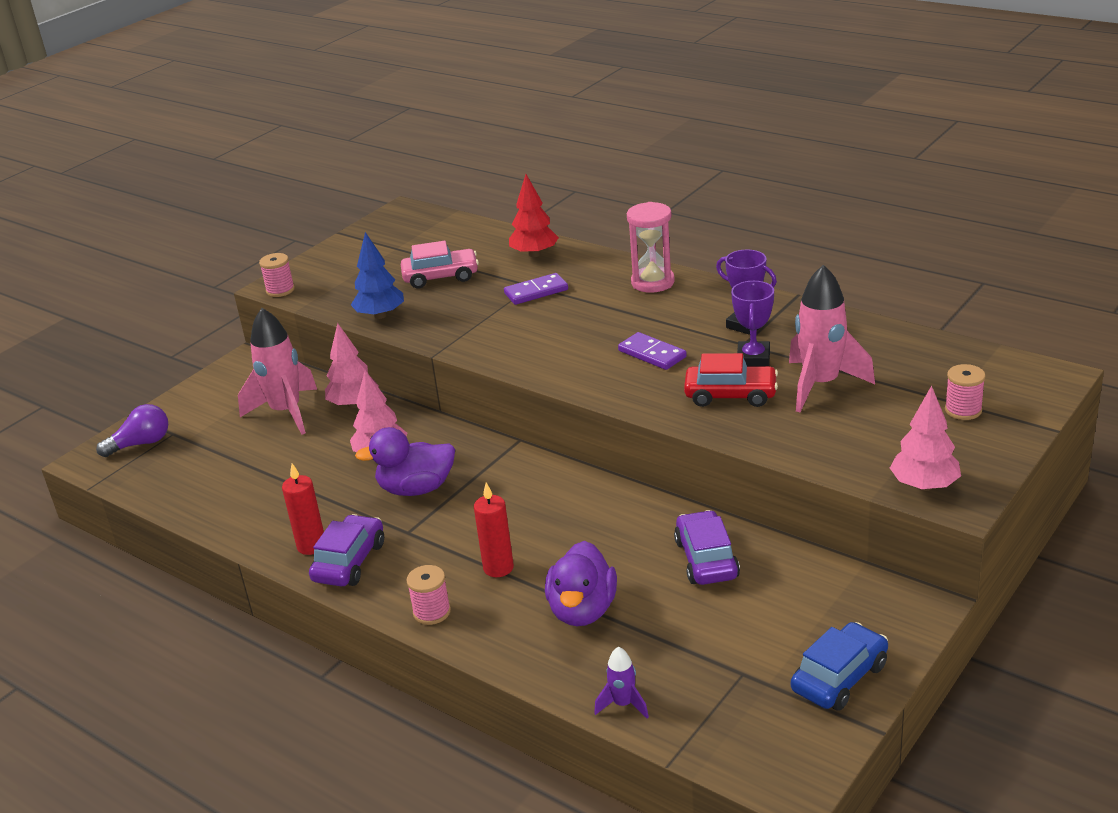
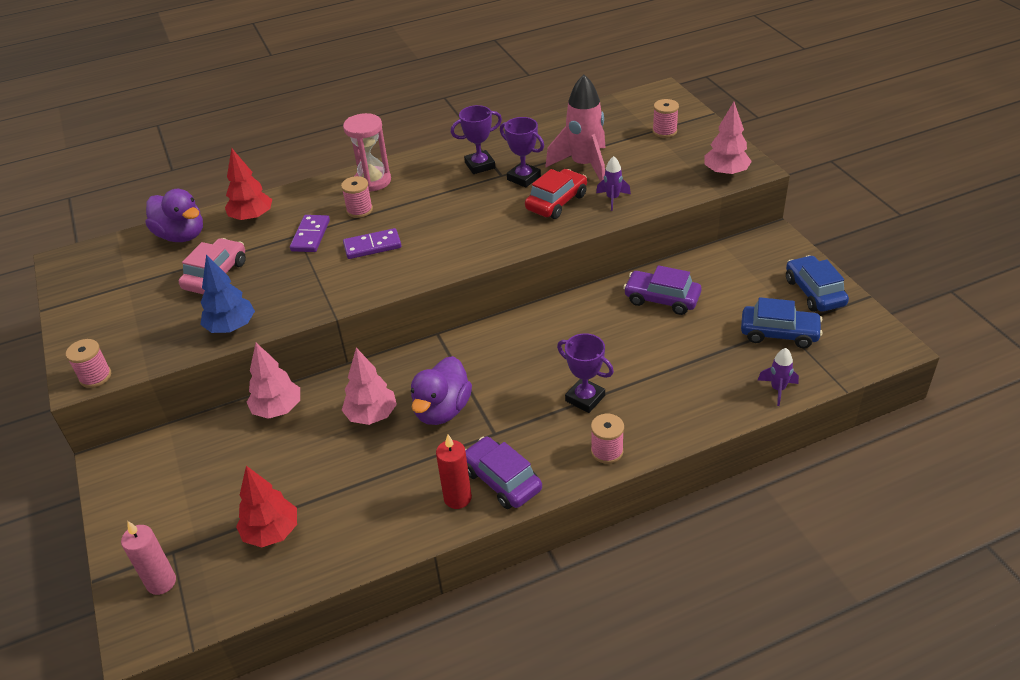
camera: 60 degrees left, 10 degrees up
(141, 444) = (161, 582): purple light bulb -> pink candle
(216, 468) = (272, 532): none -> red tree
(286, 412) = (237, 457): pink rocket -> none
(498, 568) = (585, 398): red candle -> purple trophy
(582, 610) = (668, 373): purple duck -> purple duck (181, 235)
(599, 297) = (359, 210): none -> pink spool
(652, 354) = (467, 215): purple domino -> purple domino (372, 246)
(727, 673) = (779, 333): none -> blue car
(777, 427) = (612, 199): none -> purple rocket

